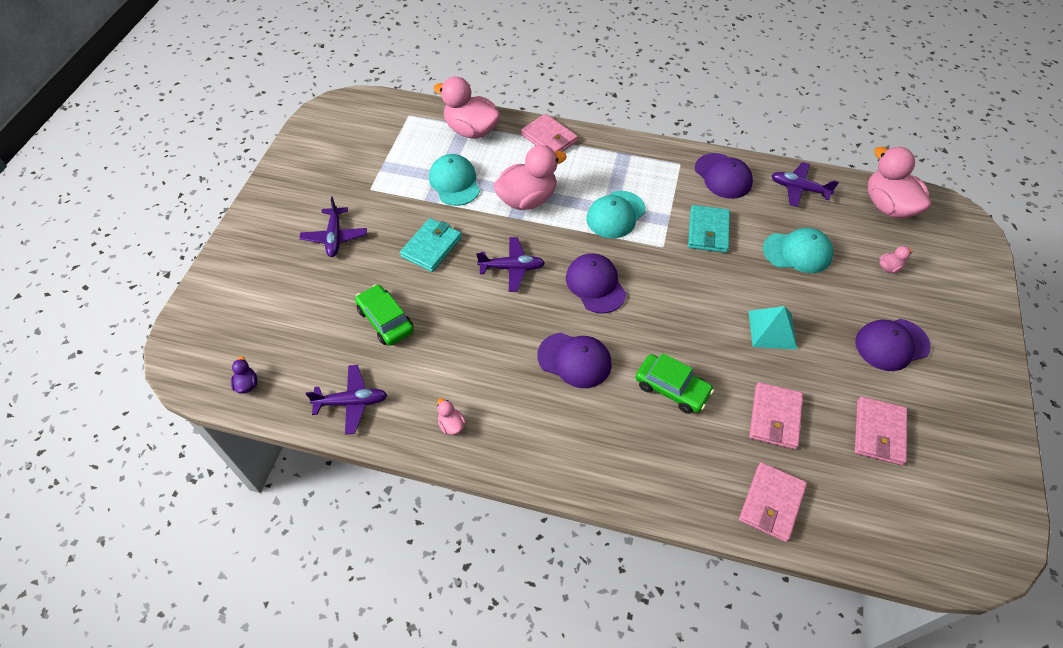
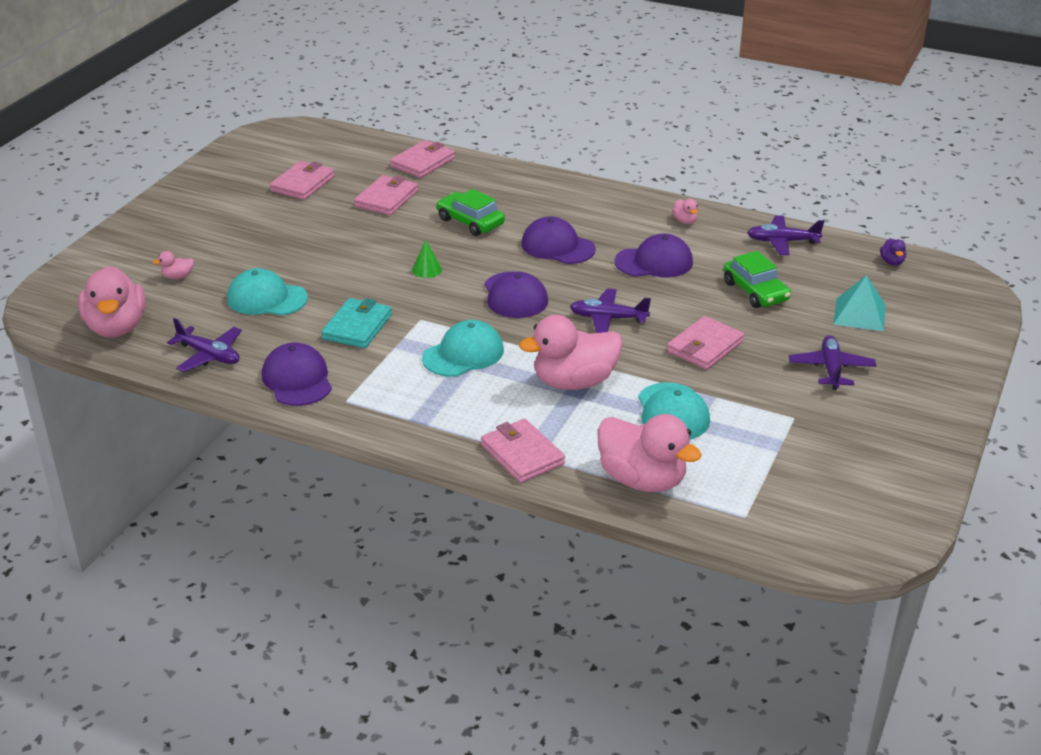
camera: 170 degrees left, 20 degrees down
(431, 247) = (705, 347): turquoise wallet -> pink wallet
(683, 308) = (427, 270): none -> green cone
(772, 329) = (346, 247): turquoise pyramid -> turquoise pyramid (859, 314)
(891, 344) = (236, 227): purple cap -> purple cap (654, 262)

